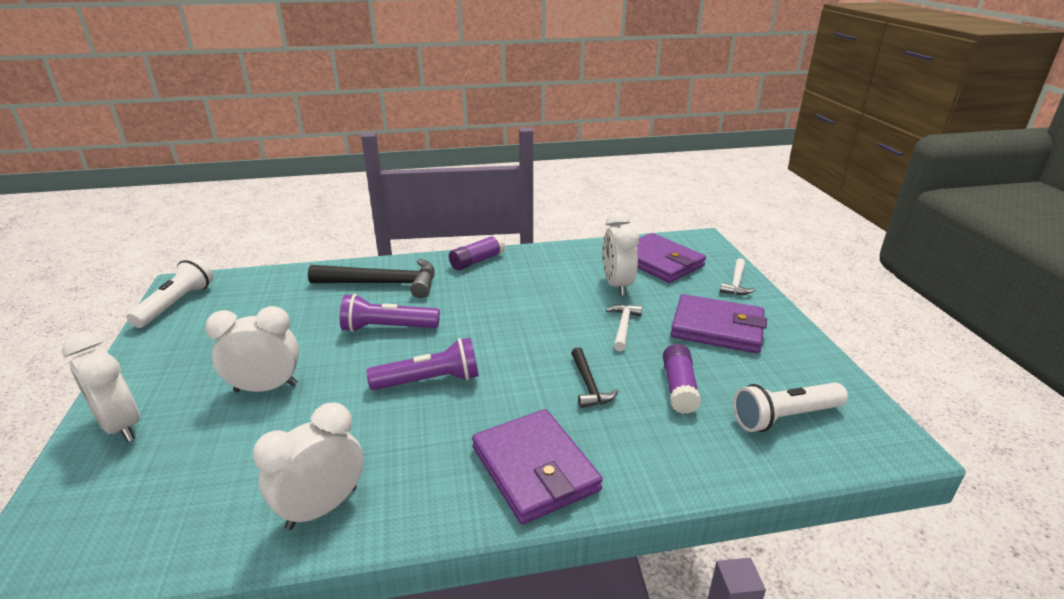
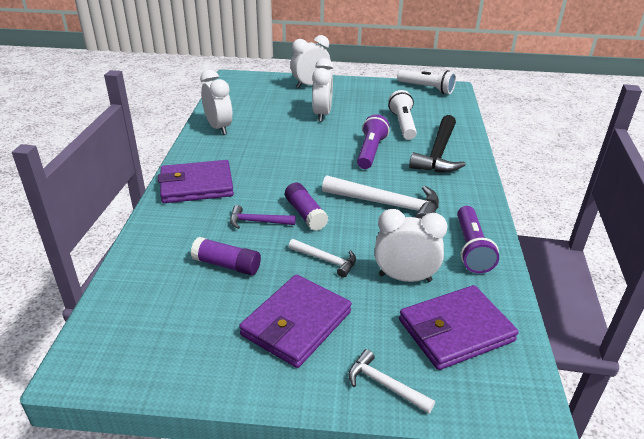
camera: 105 degrees right, 5 degrees up
(430, 381) = (300, 161): purple flashlight -> purple flashlight (471, 248)
(477, 261) = (474, 201): purple glue stick -> purple glue stick (305, 214)
(507, 304) = (387, 205): none -> white hammer
(588, 385) = (258, 222): black hammer -> purple hammer
(784, 417) = (155, 311): white flashlight -> white flashlight (403, 124)

